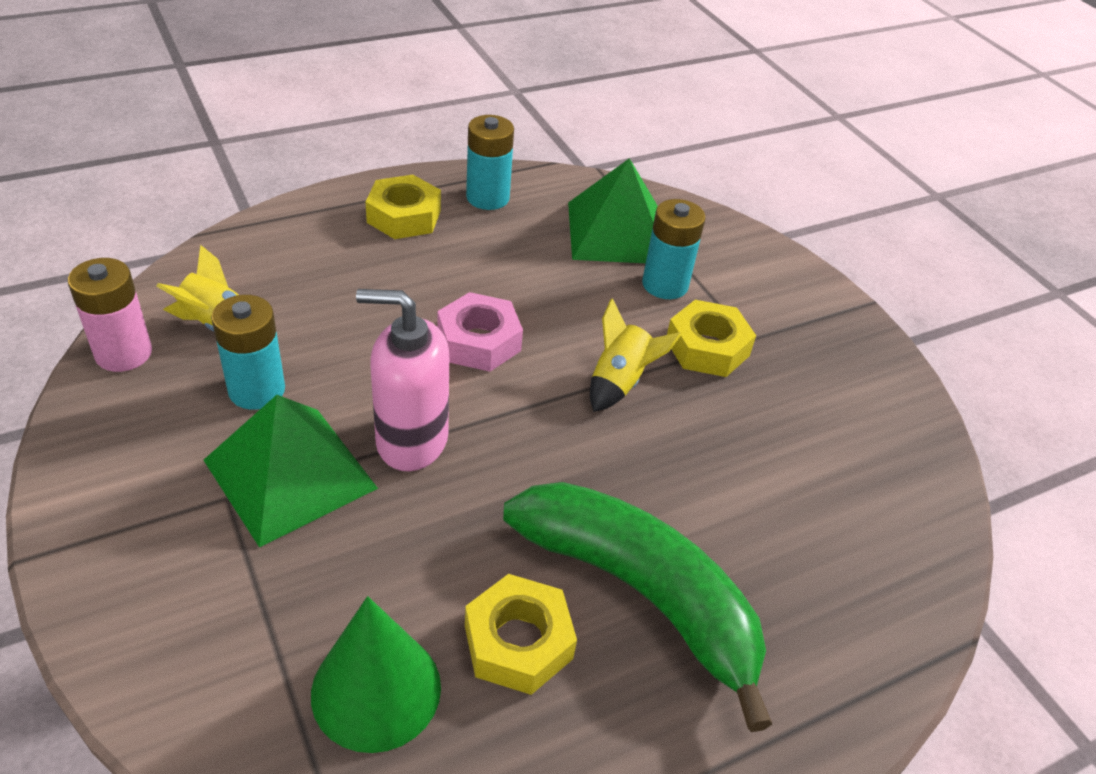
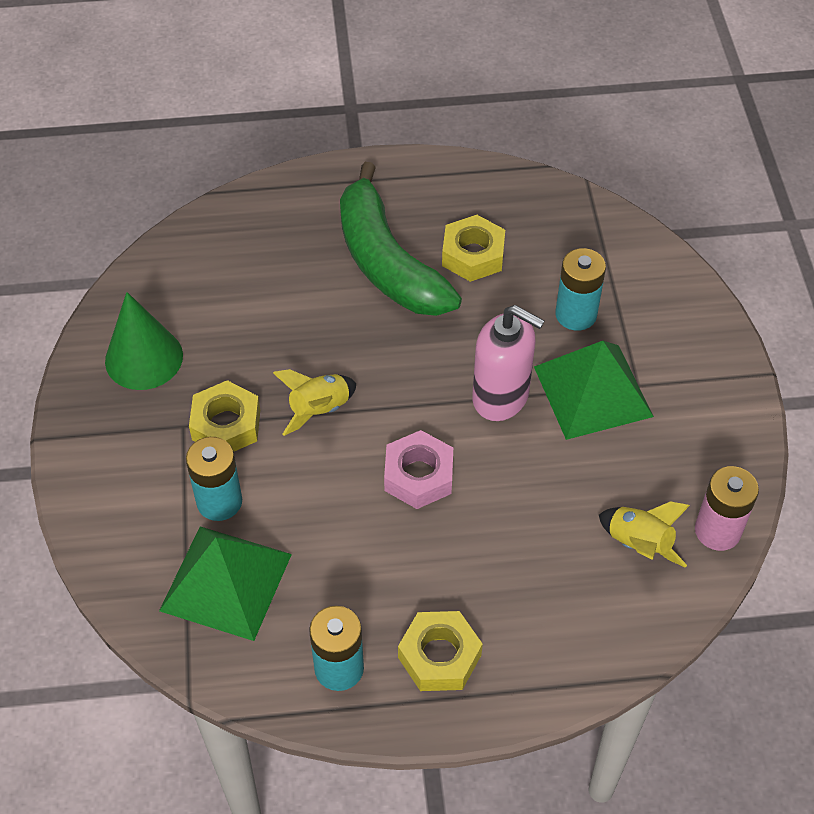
camera: 155 degrees left, 10 degrees up
(257, 390) = (610, 468): turquoise battery -> turquoise battery (576, 314)
(376, 690) = (560, 252): green cone -> green cone (144, 358)

